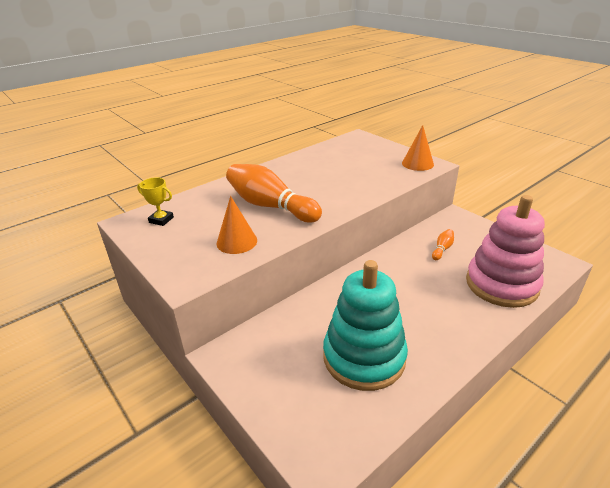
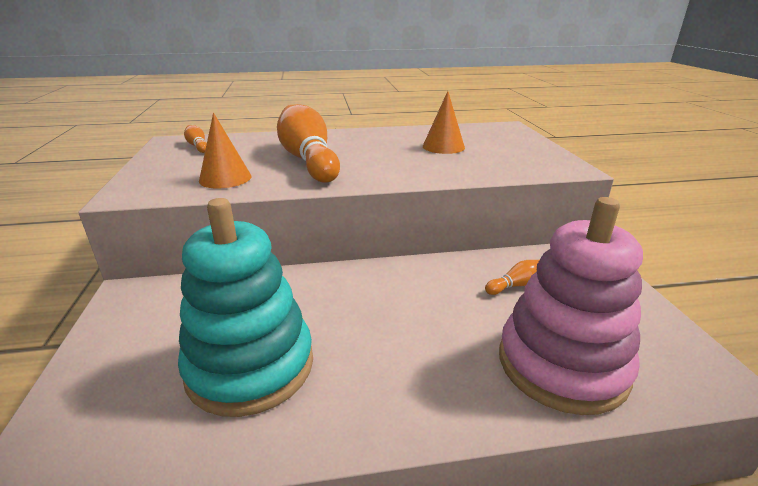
camera: 30 degrees right, 5 degrees down
(161, 220) = (198, 146): yellow trophy -> orange bowling pin
(417, 163) = (548, 163): orange cone -> orange cone (443, 146)

